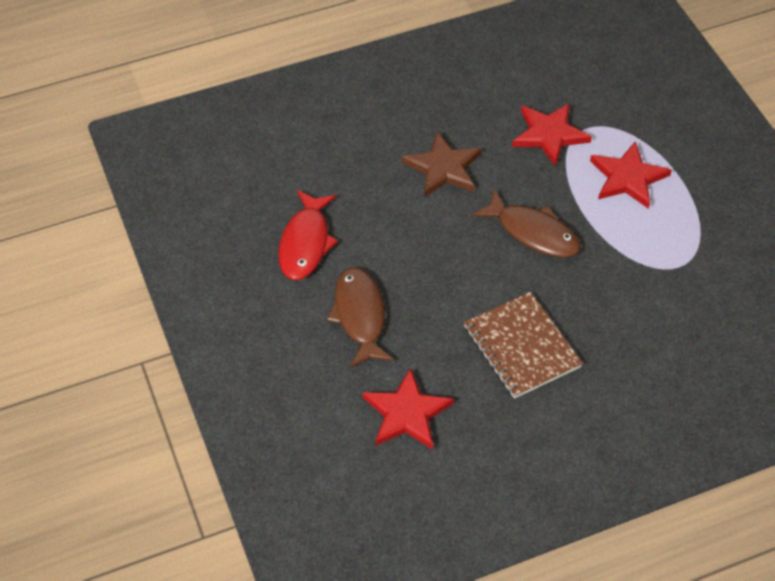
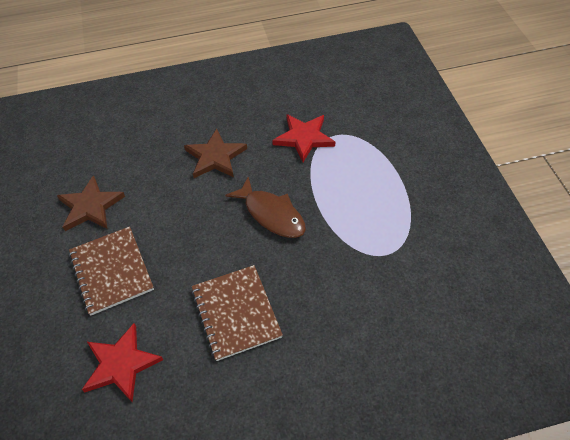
camera: 10 degrees right, 0 degrees up
(305, 243) = (90, 206): red fish -> brown star
(360, 316) = (111, 271): brown fish -> brown notebook
(628, 178) = (358, 176): red star -> none

